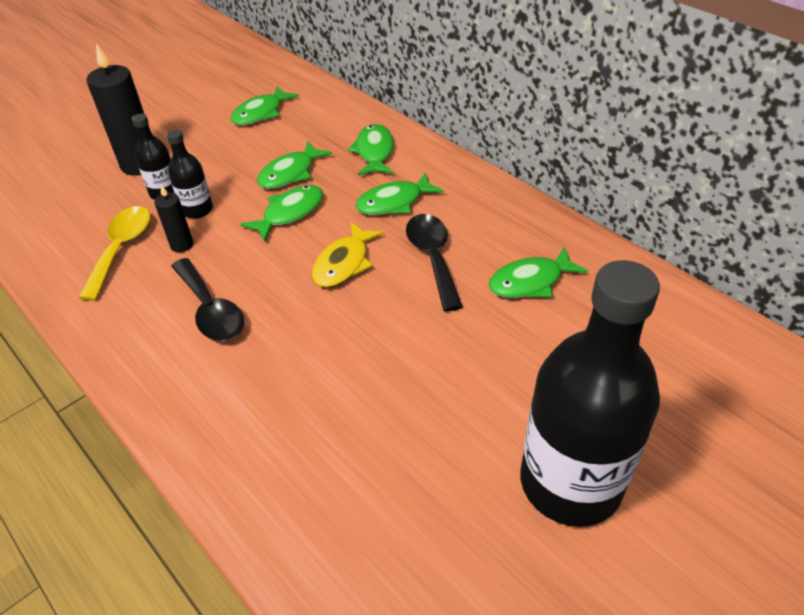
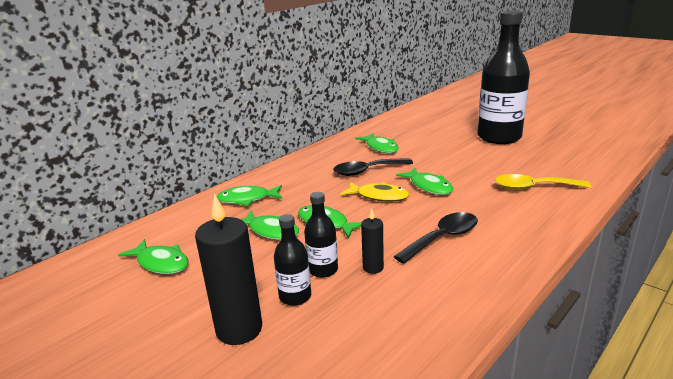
camera: 95 degrees left, 20 degrees down
(121, 249) = (385, 303): yellow spoon -> yellow spoon (533, 187)
(394, 202) = (312, 186): green fish -> green fish (429, 186)

